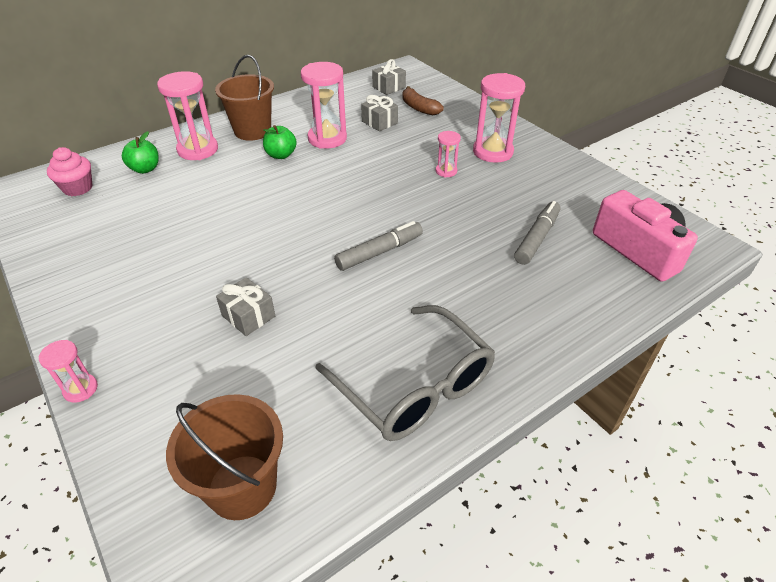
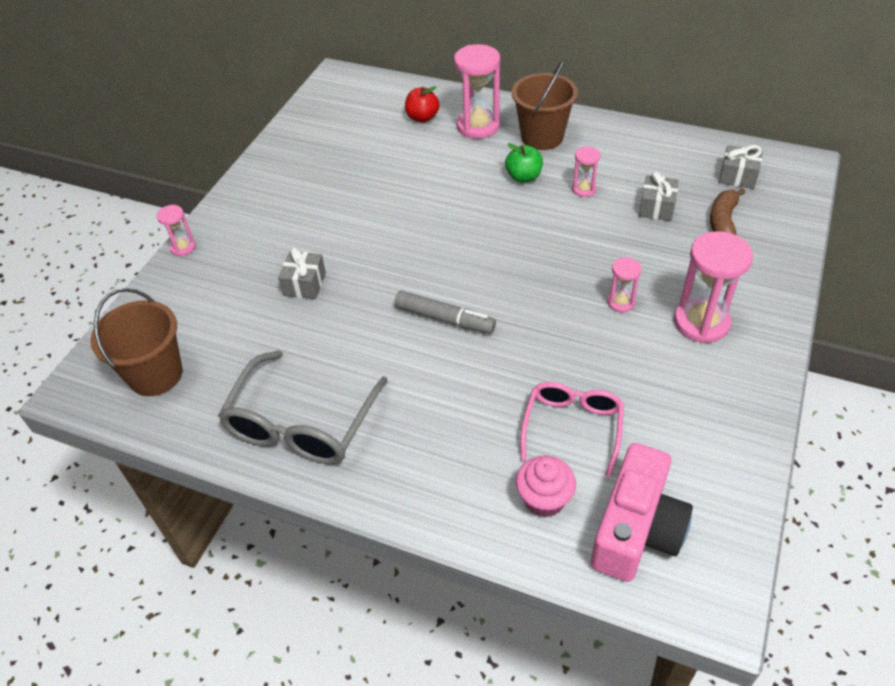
camera: 60 degrees right, 5 degrees up
(78, 188) = (366, 103): pink cupcake -> pink cupcake (544, 499)
(145, 169) = (422, 117): green apple -> red apple
(327, 138) = (584, 189): pink hourglass -> pink hourglass, size x0.52
(536, 238) = (572, 427): grey marker -> pink glasses

